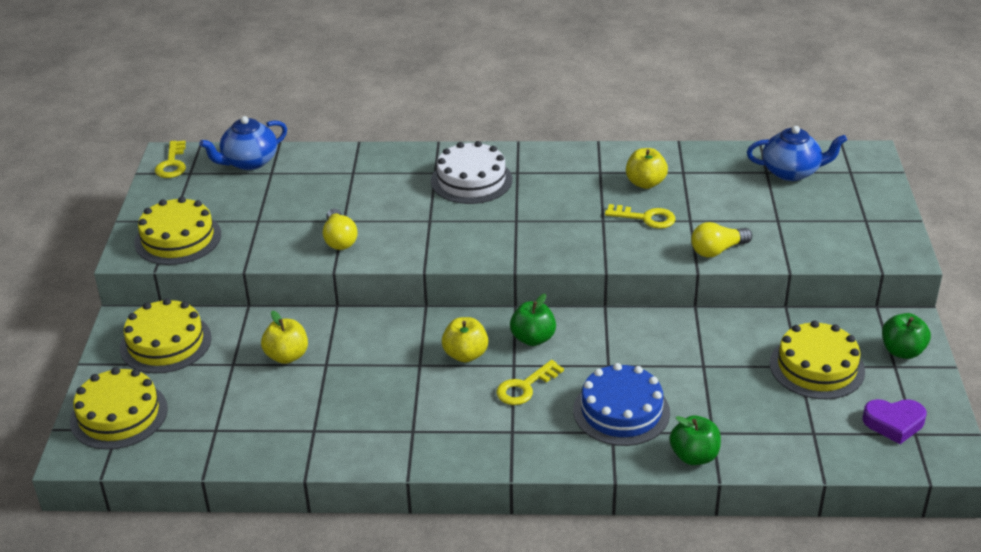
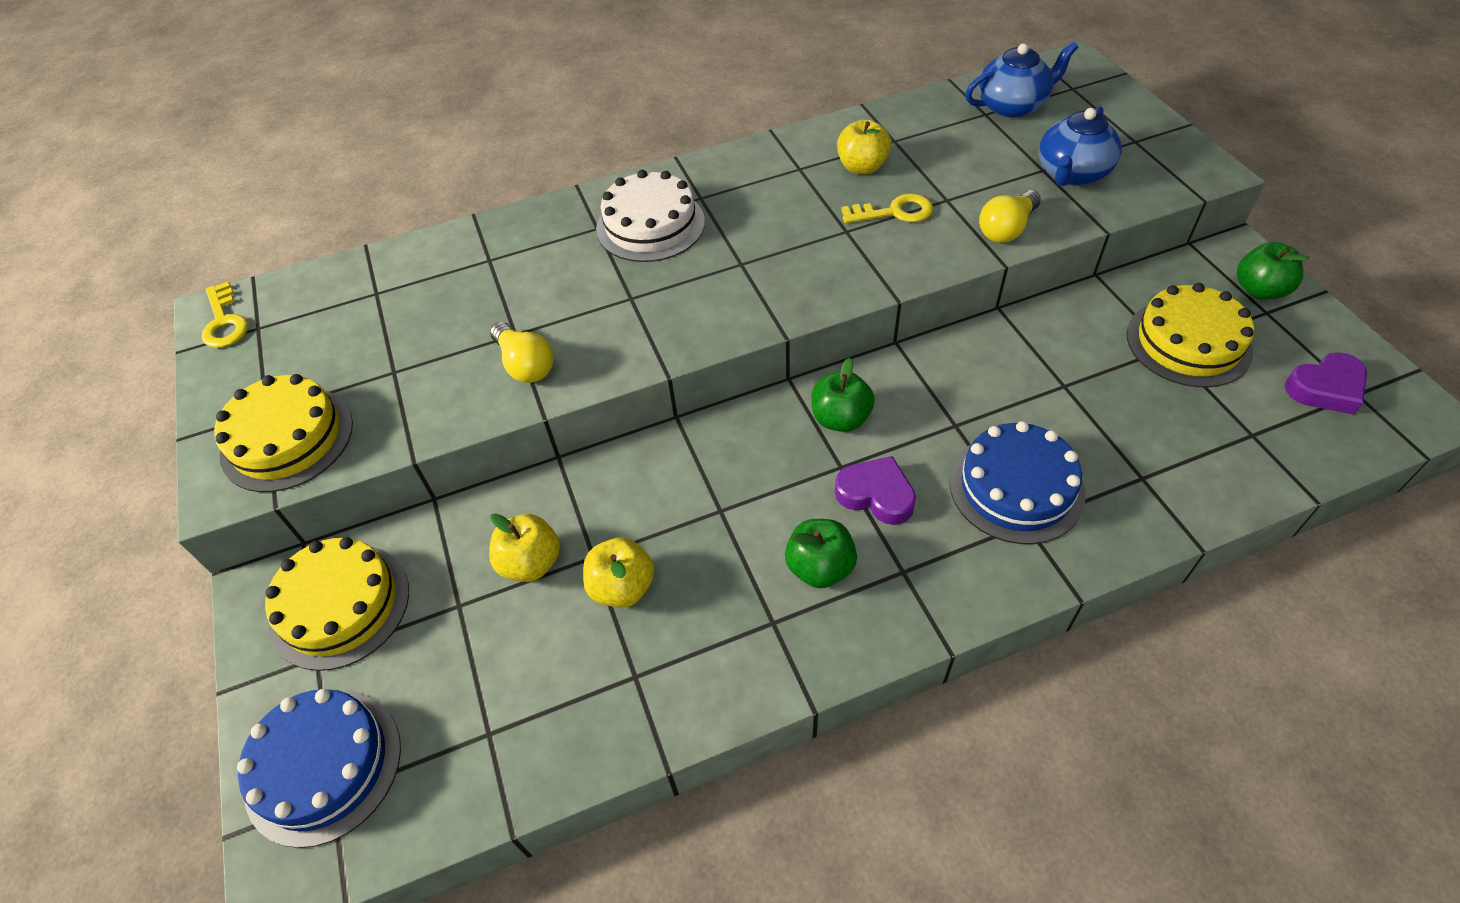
camera: 20 degrees left, 15 degrees up
(119, 415) = (323, 766): yellow cake -> blue cake
(249, 162) = (336, 286): blue teapot -> blue teapot (1072, 174)
(465, 355) = (771, 473): yellow apple -> yellow apple (622, 587)
(525, 387) = (876, 495): yellow key -> purple heart
(694, 456) = (1147, 522): green apple -> green apple (820, 568)

